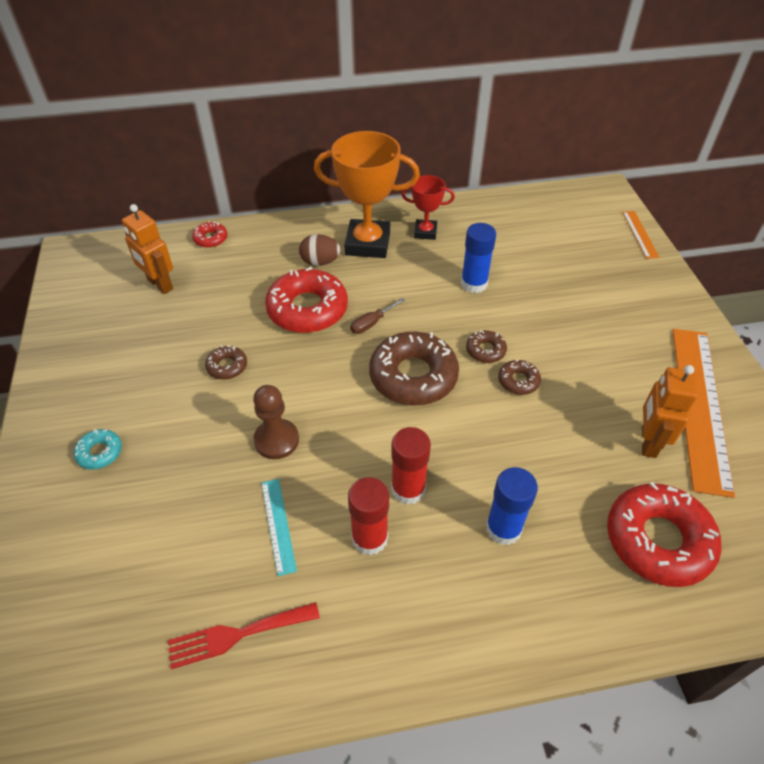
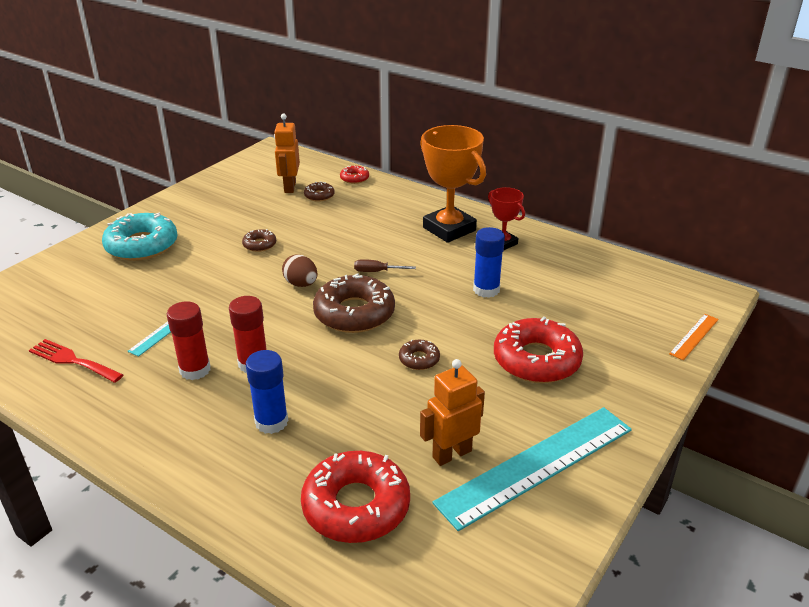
camera: 45 degrees right, 15 degrees down
(100, 452) = (142, 245): turquoise donut -> turquoise donut, size x2.13
(276, 440) = (226, 294): brown pawn -> none
(307, 309) = (350, 243): red donut -> red donut (536, 360)
(320, 262) = (400, 223): brown egg -> brown egg (301, 284)
(485, 350) = (426, 329): brown donut -> brown donut (319, 196)
(700, 405) = (536, 465): orange ruler -> turquoise ruler

